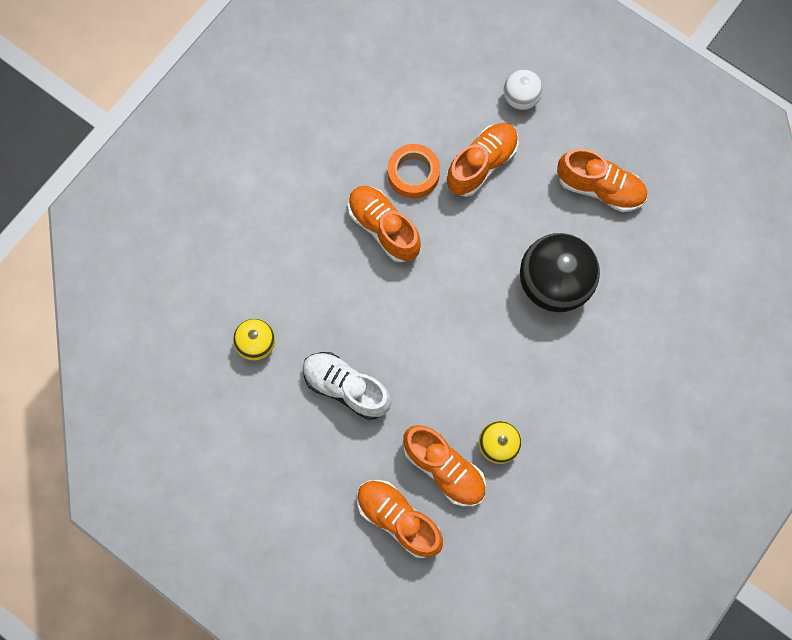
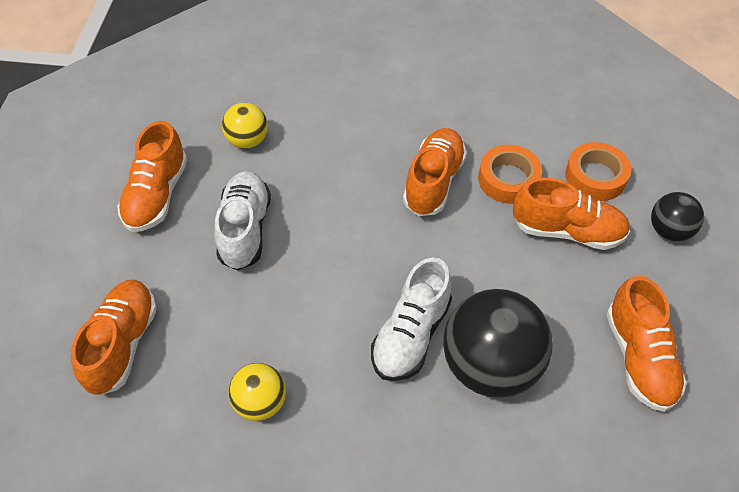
camera: 60 degrees right, 20 degrees down
(444, 468) = (203, 361): orange shoe -> orange shoe (156, 195)
(447, 112) = (595, 177): none -> orange tape
(502, 320) = (411, 335): none -> white shoe
(521, 98) = (669, 231): white ball -> black ball

